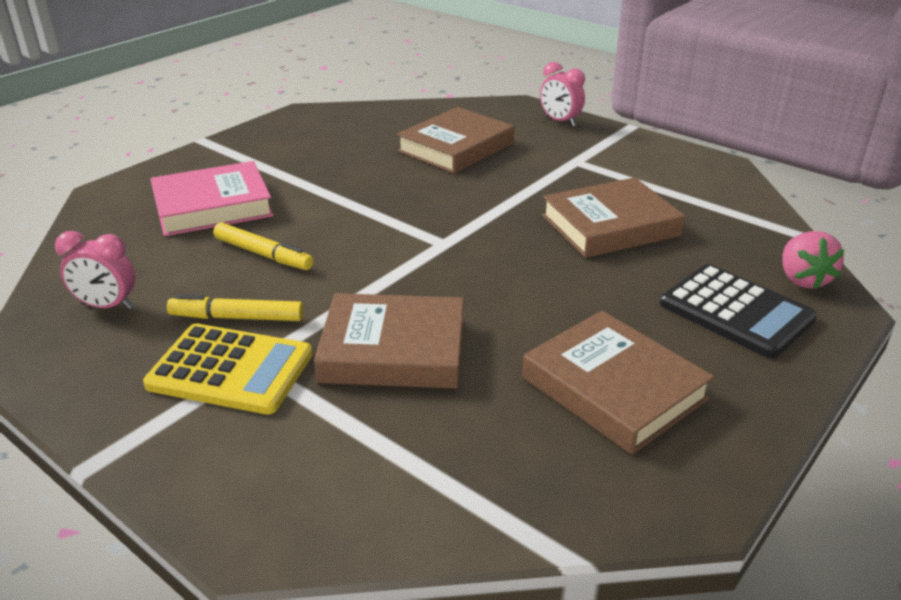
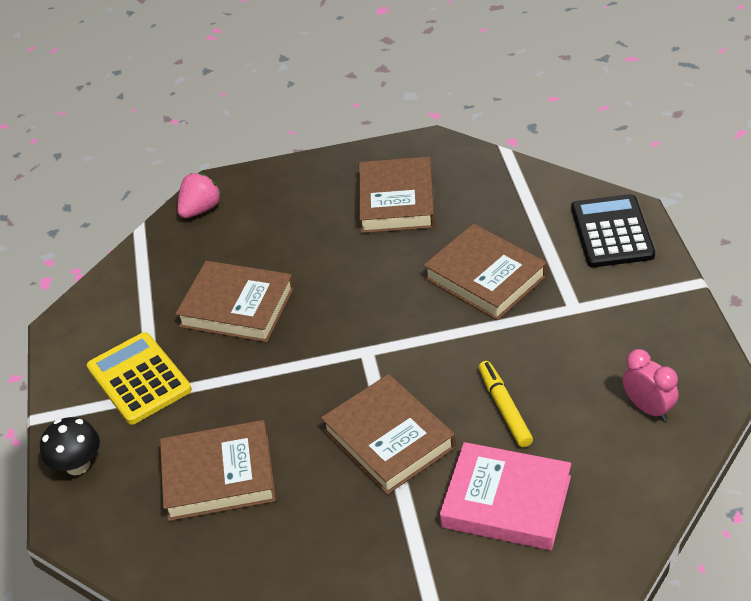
camera: 135 degrees left, 10 degrees up
(231, 370) = (590, 309): yellow calculator -> yellow calculator (139, 379)
(237, 318) = (562, 350): yellow marker -> none
(350, 203) = (388, 439): none -> brown book
(560, 121) = (77, 465): pink clock -> black mushroom
(736, 311) = (270, 209): black calculator -> black calculator (611, 232)

